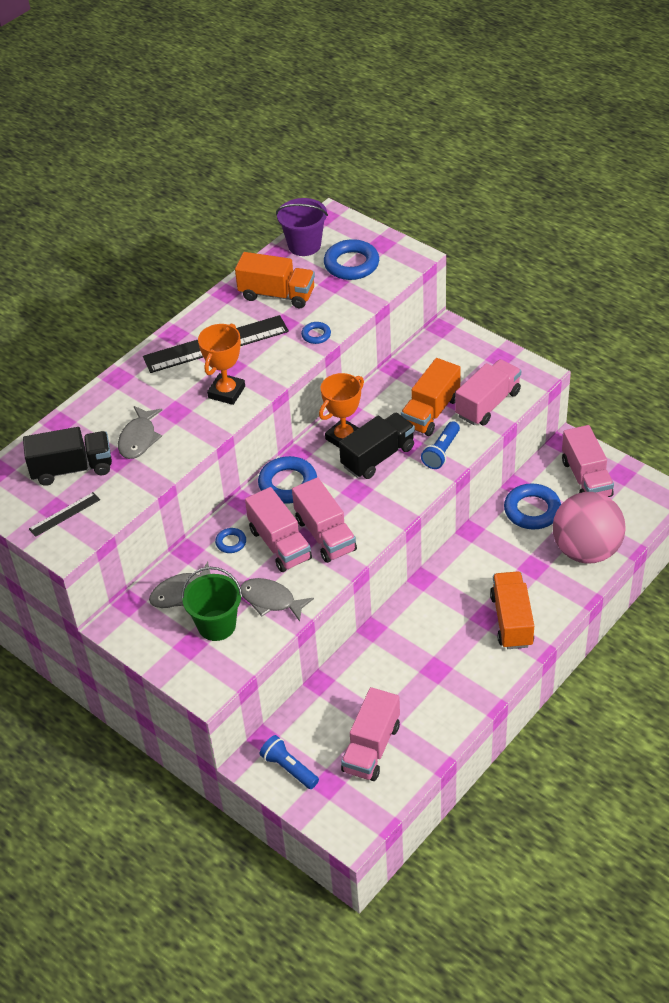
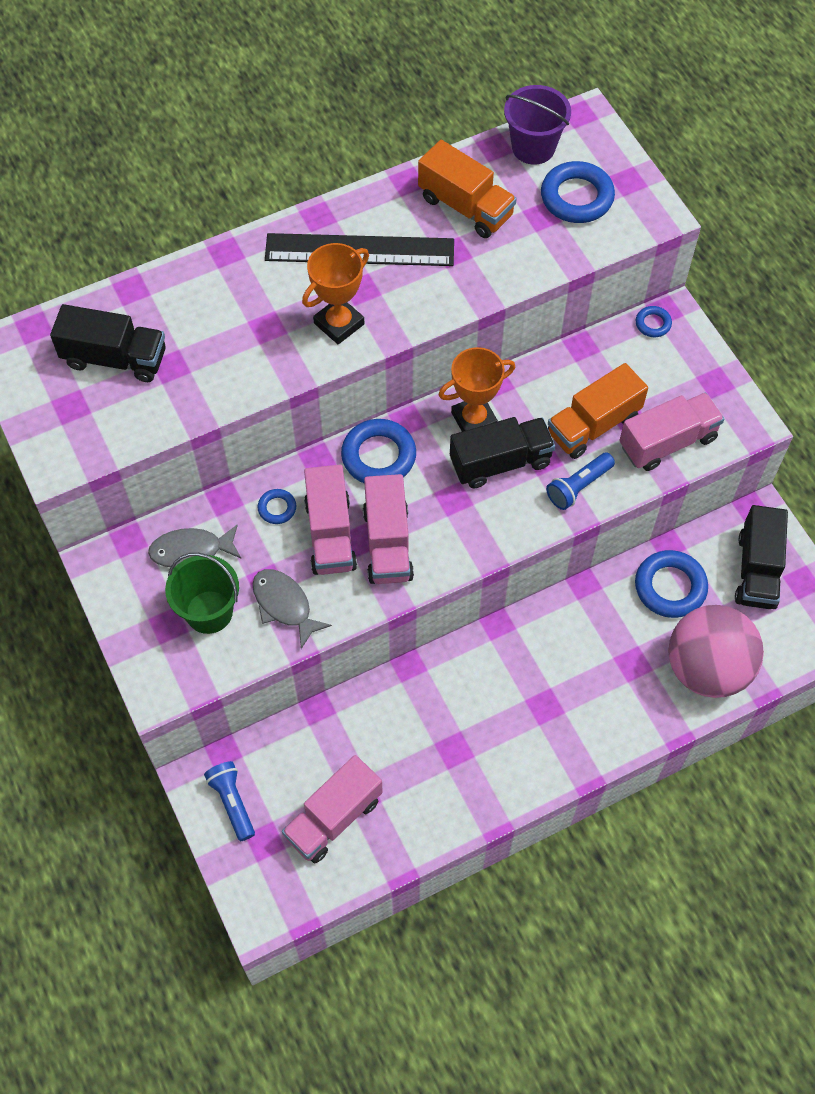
camera: 20 degrees right, 15 degrees up
(64, 514) = (77, 417): black ruler -> none
(139, 439) = (208, 348): grey fish -> none
(316, 335) = (483, 284): blue ring -> blue ring (653, 324)
(511, 620) = (572, 724): orange truck -> none
(586, 478) = (756, 570): pink truck -> black truck

